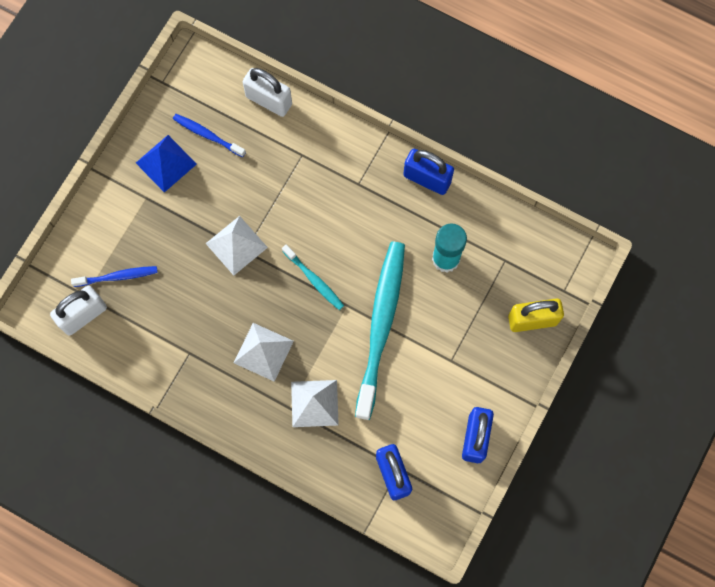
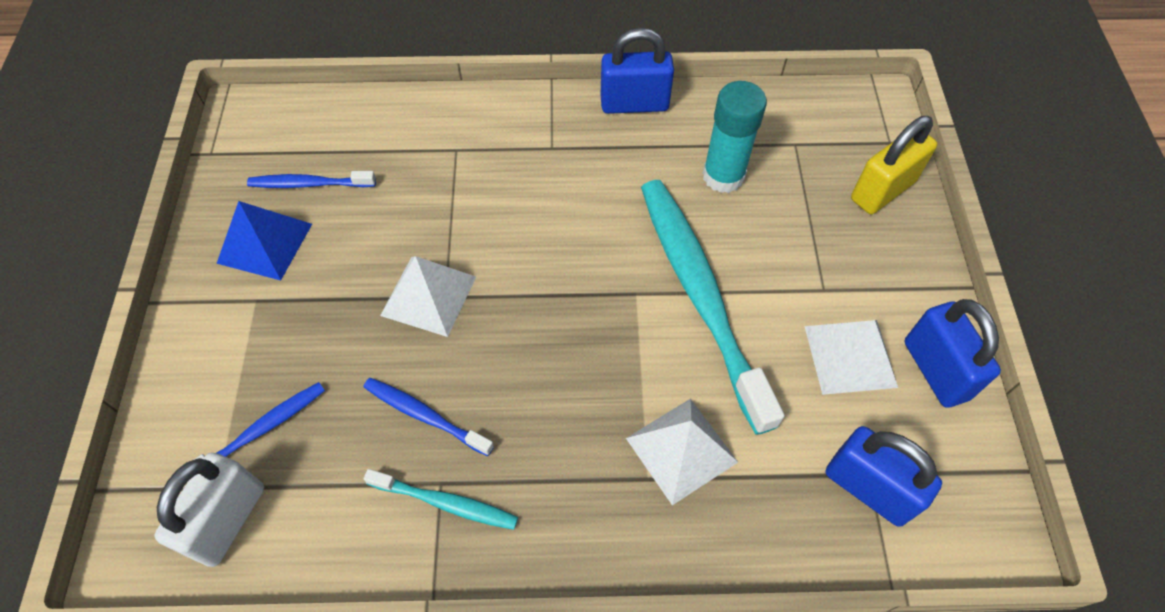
camera: 30 degrees left, 15 degrees down
(200, 313) = (425, 415): none -> blue toothbrush
(263, 351) = (556, 418): white pyramid -> white pyramid (850, 356)
(269, 100) = (374, 111): white padlock -> none
(314, 280) = (568, 284): turquoise toothbrush -> turquoise toothbrush (446, 503)

